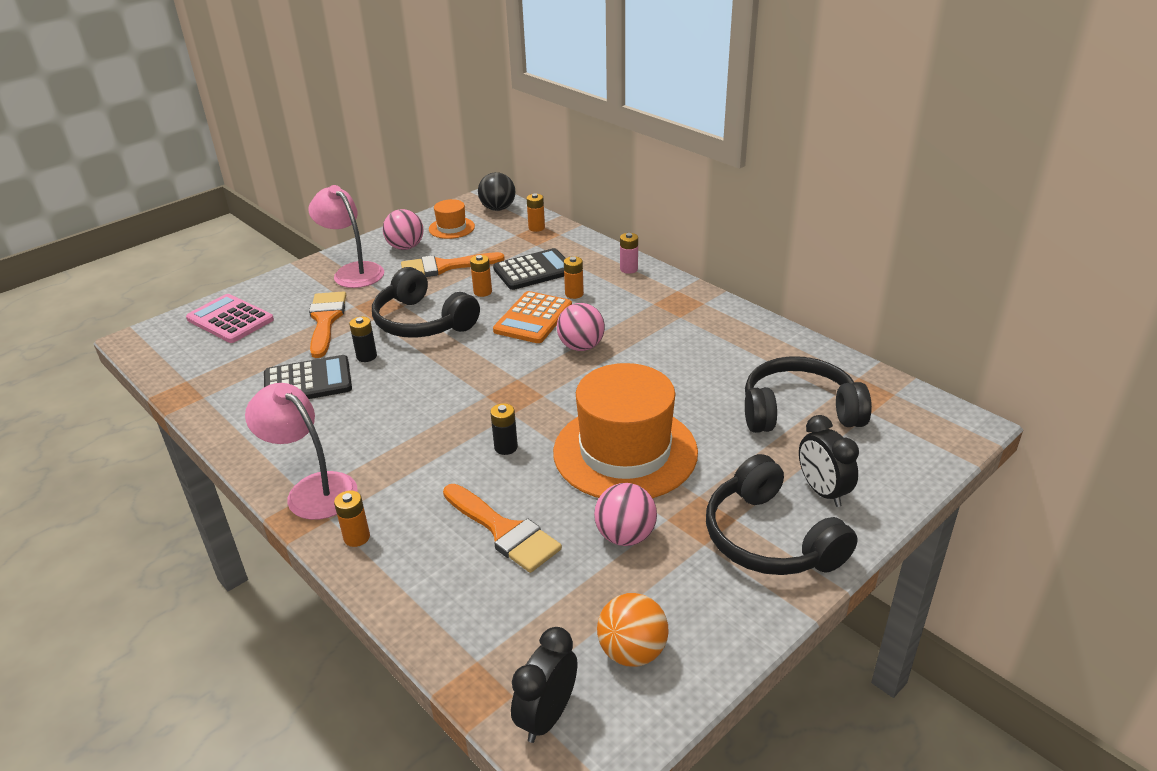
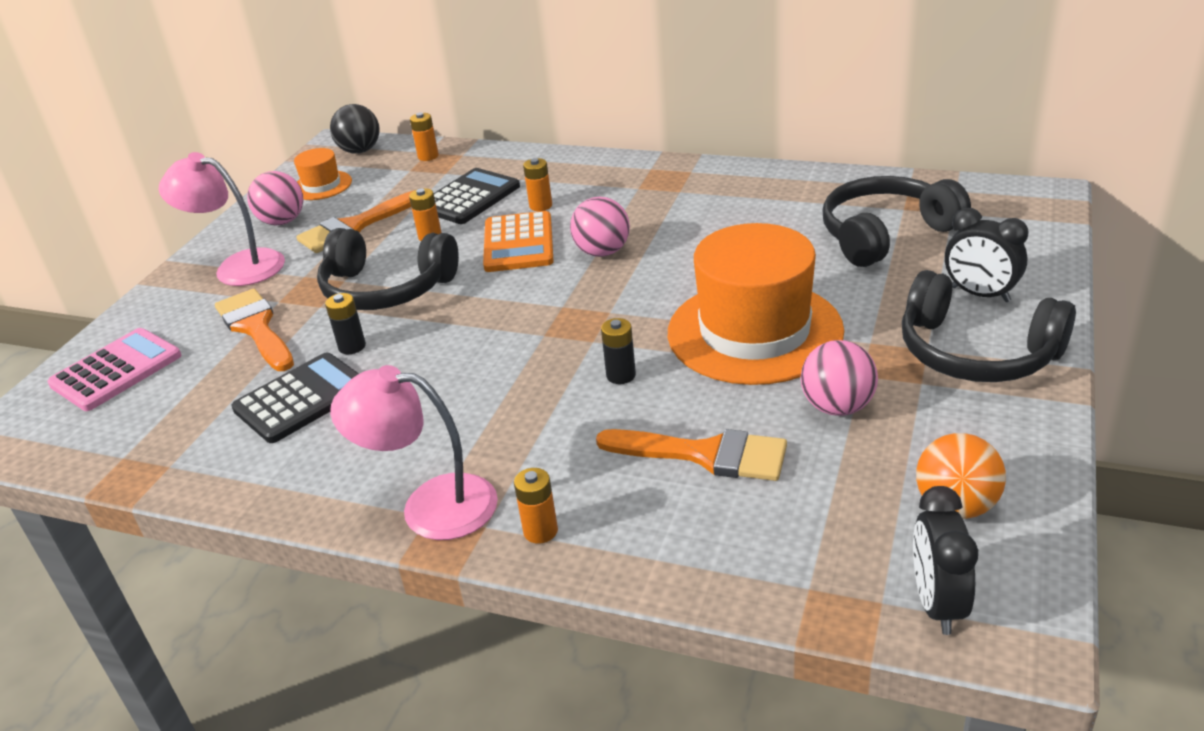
camera: 25 degrees left, 0 degrees up
(230, 319) = (116, 370): pink calculator -> pink calculator turned 120 degrees clockwise
(628, 269) = (577, 165): pink battery -> none

